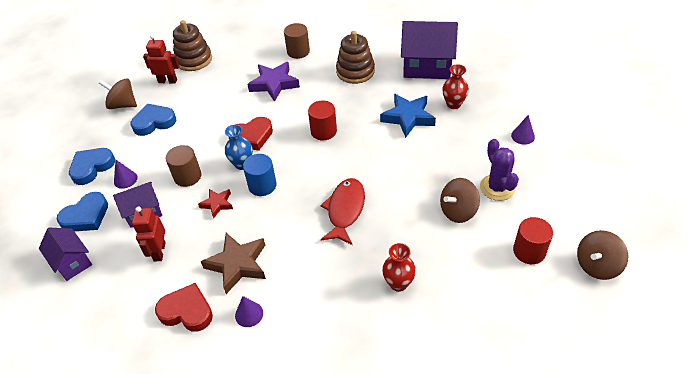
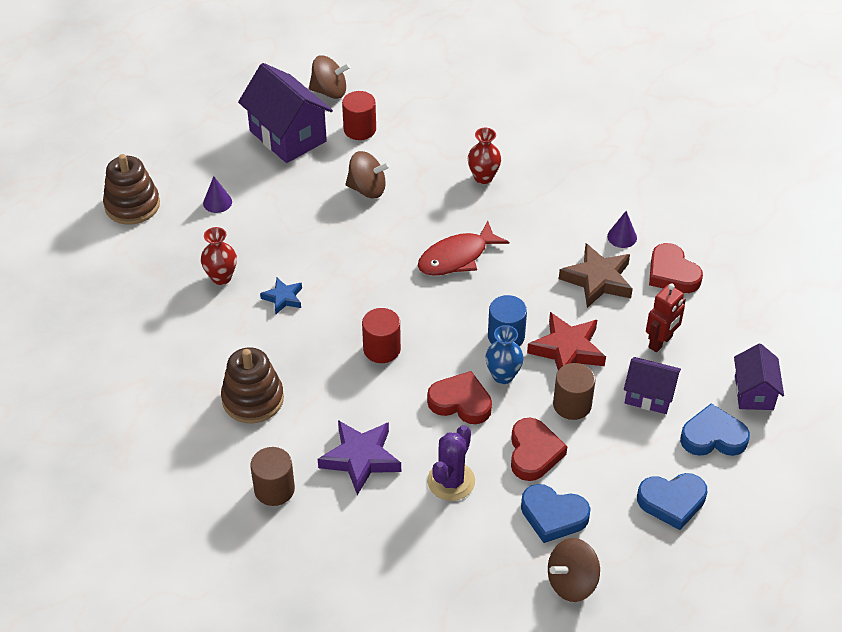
camera: 140 degrees left, 0 degrees up
(123, 105) = (572, 582): brown spinning top -> brown spinning top turned 90 degrees clockwise
(125, 179) = (642, 453): purple cone -> none
(168, 81) = (482, 580): red robot -> none
(188, 140) = (533, 453): none -> red heart
(194, 60) = (415, 595): brown stacking toy -> brown stacking toy (132, 205)
(217, 204) = (567, 350): red star -> red star, size x1.75
(408, 118) = (283, 298): blue star -> blue star, size x0.57
(427, 66) = (175, 341): purple house -> purple house (288, 136)
(497, 187) = (309, 182): purple cactus -> purple cactus (451, 481)

